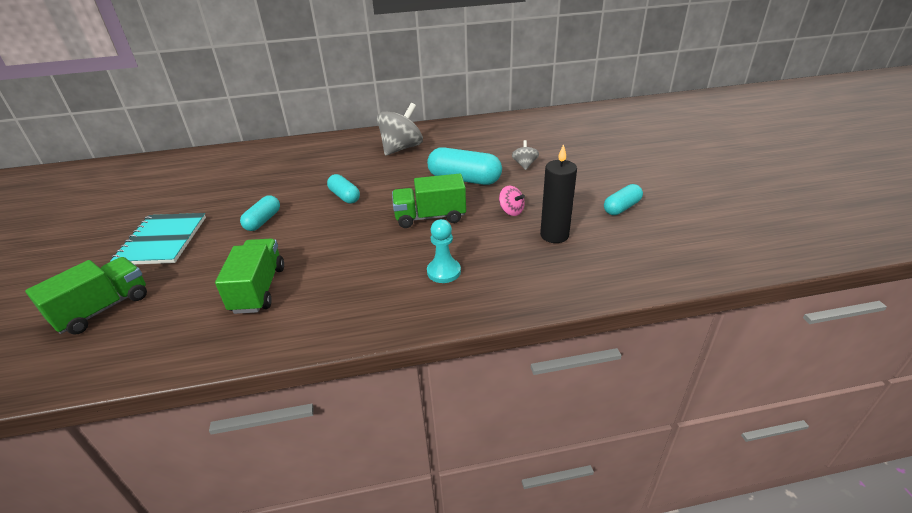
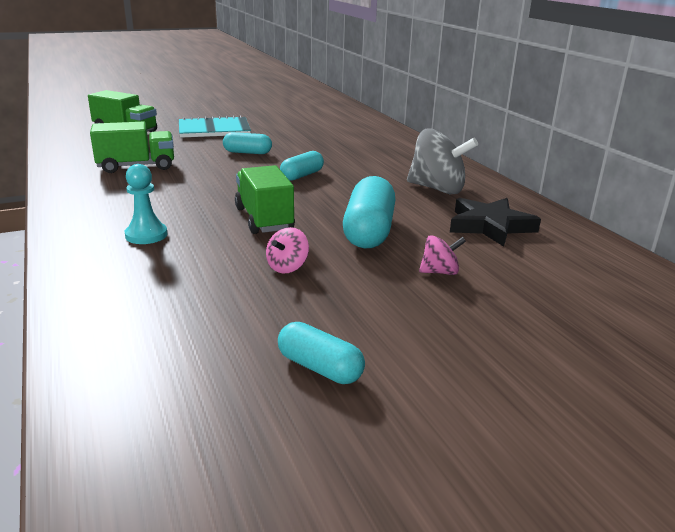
camera: 75 degrees right, 10 degrees down
(468, 142) = (490, 226): none -> black star
(524, 165) = (440, 272): grey spinning top -> pink spinning top
(554, 235) = (223, 301): black candle -> none

